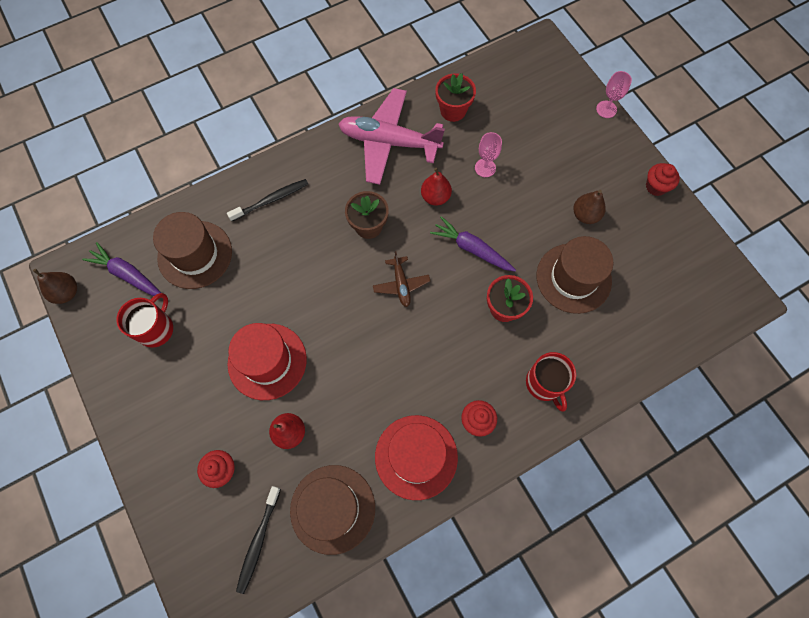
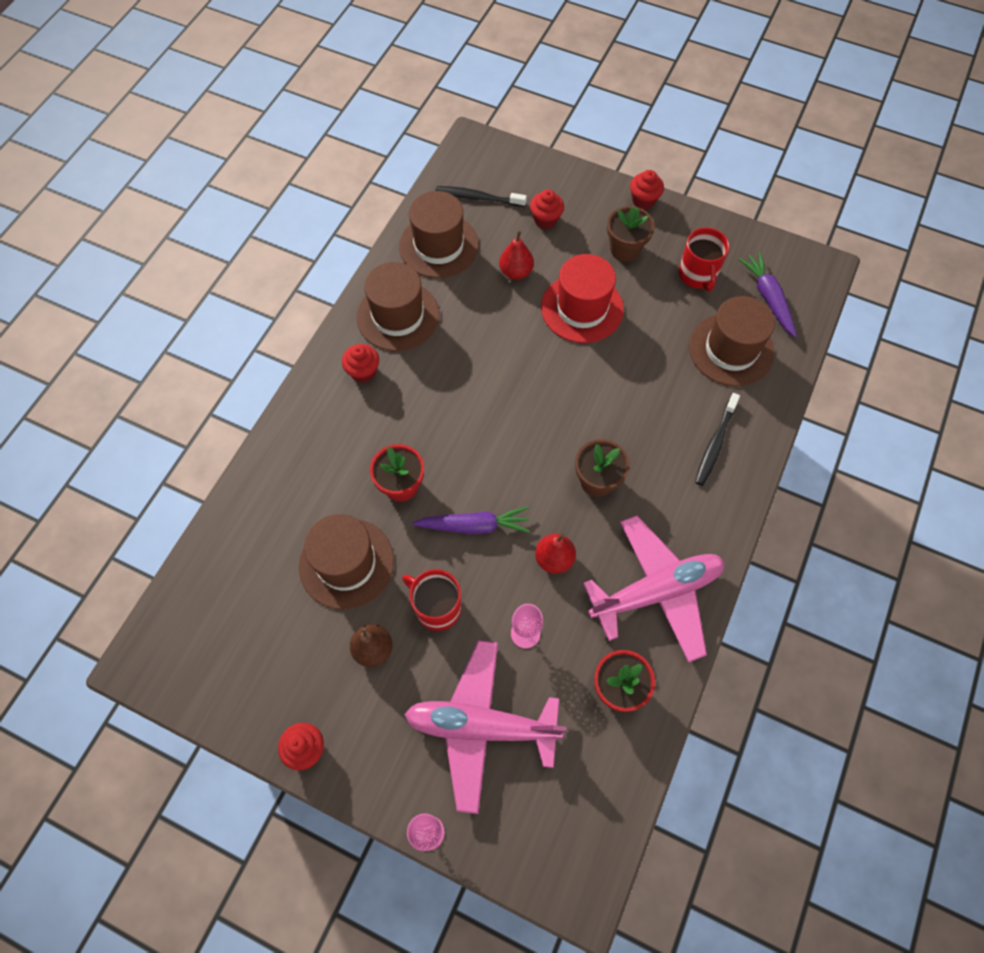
camera: 145 degrees right, 5 degrees down
(67, 292) = (800, 255): brown pear -> none
(126, 430) = (643, 201): none -> red cupcake
(128, 274) = (768, 298): purple carrot -> purple carrot turned 105 degrees counterclockwise
(186, 392) = (625, 249): none -> brown flower pot
(258, 541) = (478, 197): black toothbrush -> black toothbrush turned 60 degrees counterclockwise
(401, 284) = (518, 444): brown plane -> none
(416, 457) = (398, 316): red hat -> brown hat
(544, 138) = (481, 726): none -> pink plane
(544, 383) = (319, 440): red mug -> red mug (437, 607)

